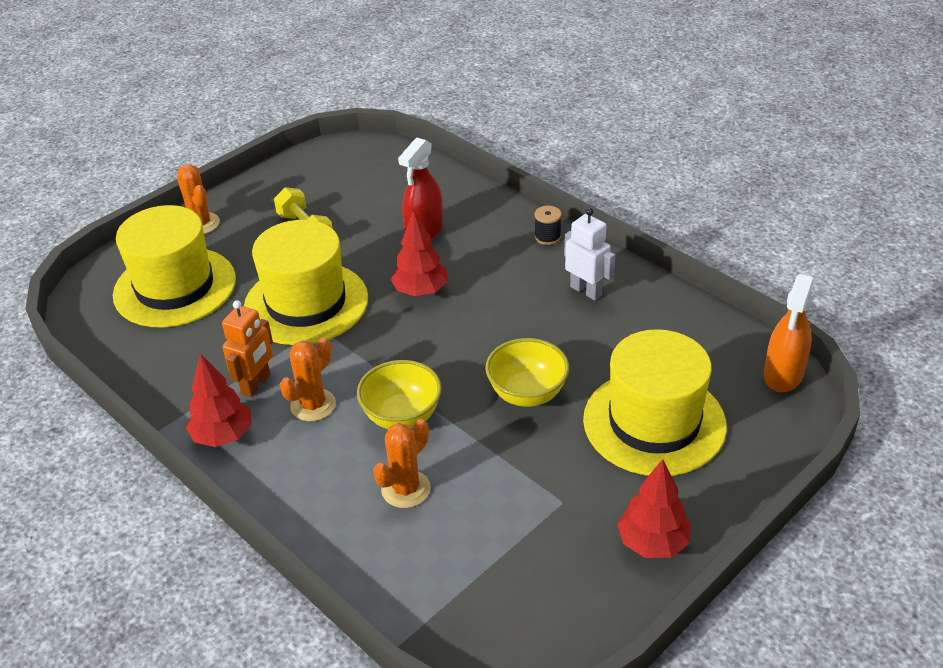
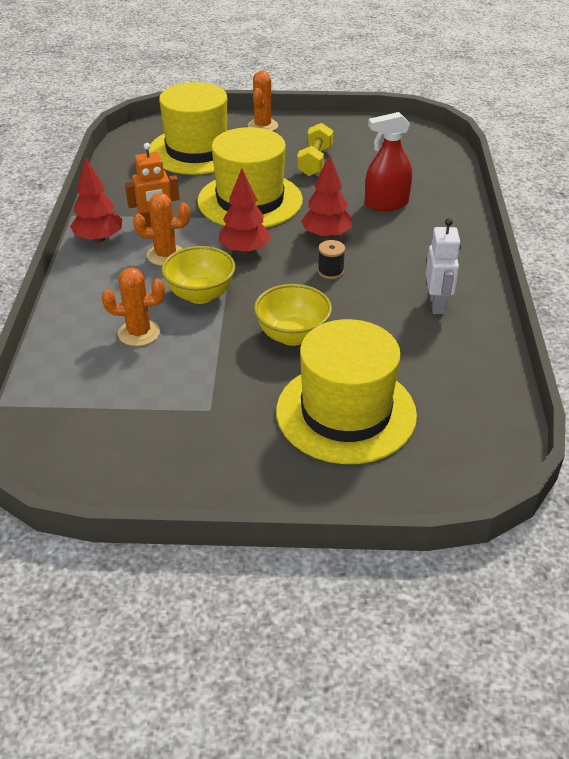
camera: 45 degrees right, 0 degrees up
(547, 237) = (465, 256): black spool -> black spool (330, 271)
(652, 543) = (222, 477): red tree -> red tree (244, 250)
(783, 375) = (497, 457): orange spray bottle -> none

